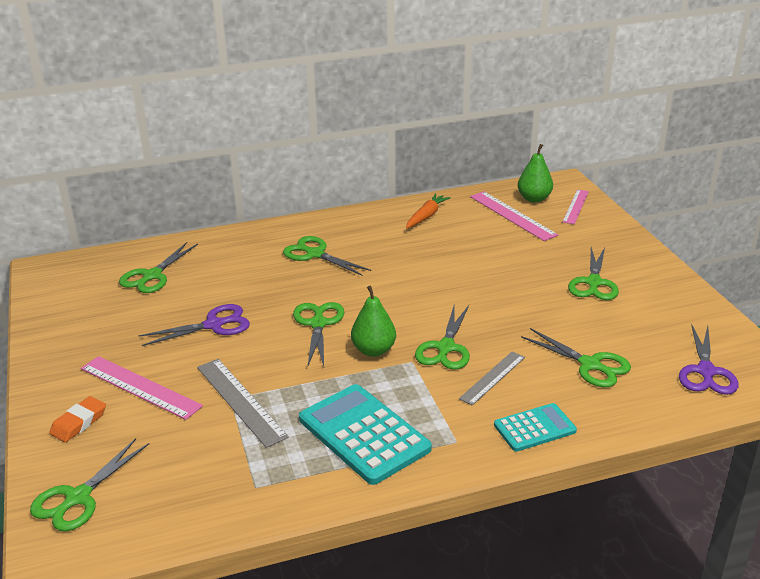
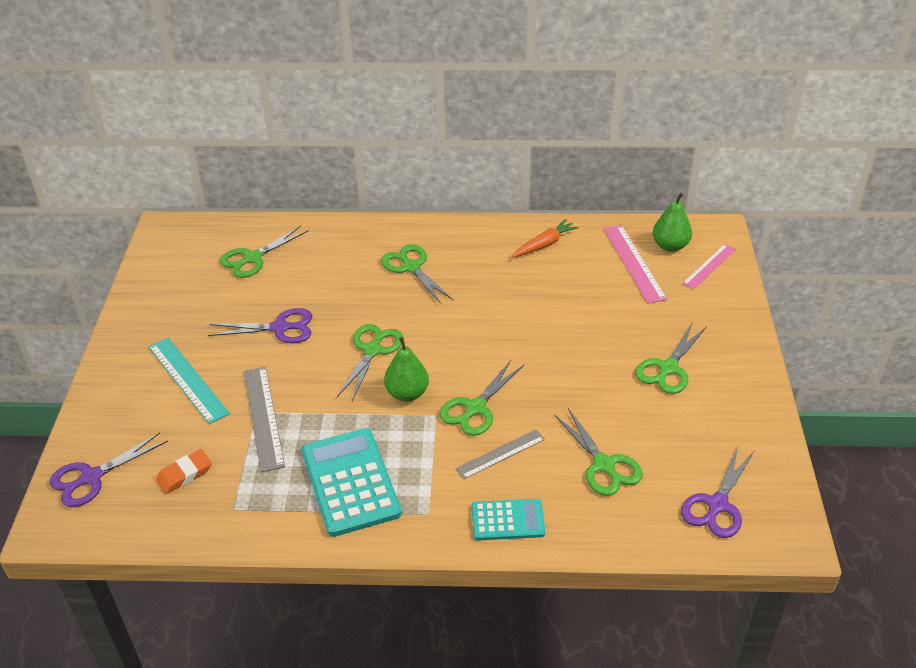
camera: 20 degrees right, 10 degrees up
(78, 498) = (91, 477): green scissors -> purple scissors
(79, 423) = (123, 403): orange eraser -> orange eraser (184, 474)
(140, 387) = (187, 379): pink ruler -> turquoise ruler

